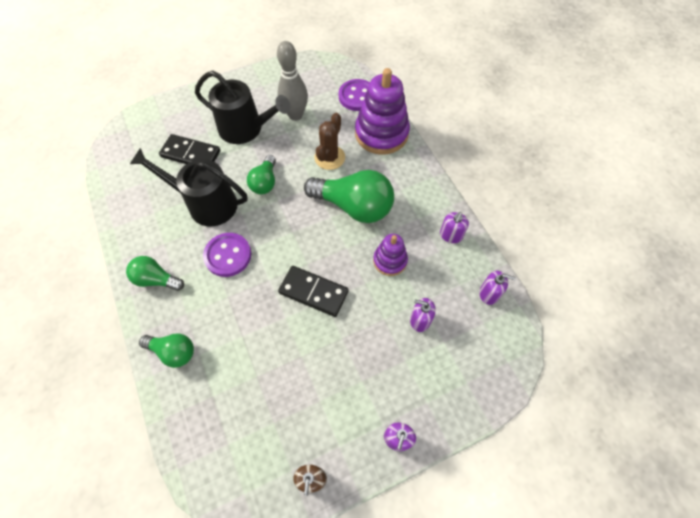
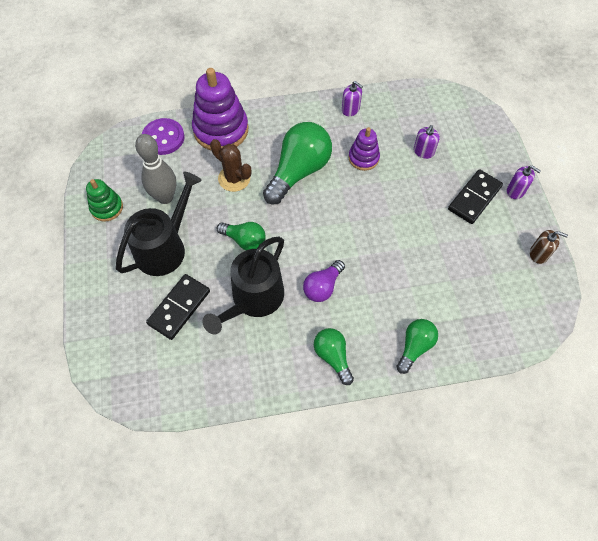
camera: 75 degrees left, 0 degrees up
(156, 279) = (333, 356): green light bulb -> green light bulb turned 120 degrees clockwise
(228, 255) = (323, 287): purple button -> purple light bulb
(275, 82) = (107, 208): none -> green stacking toy
(313, 292) = (380, 222): black domino -> black domino (474, 198)
(489, 293) = (410, 101): purple soap dispenser -> none

